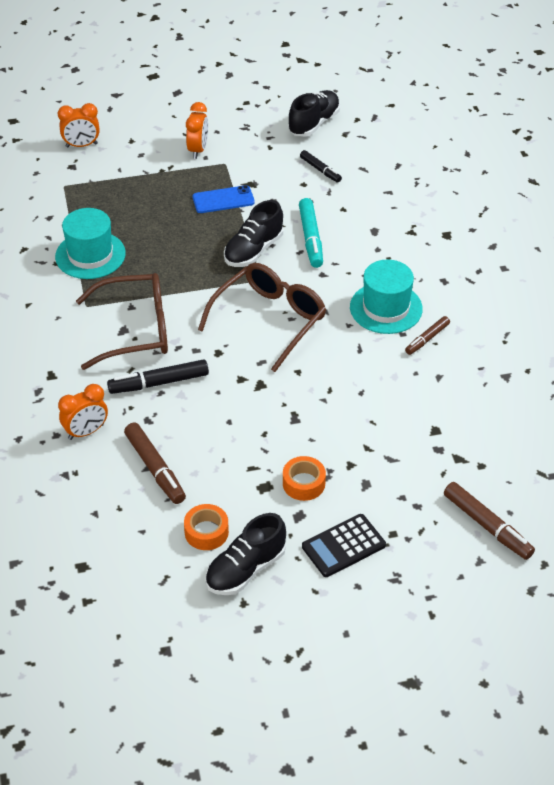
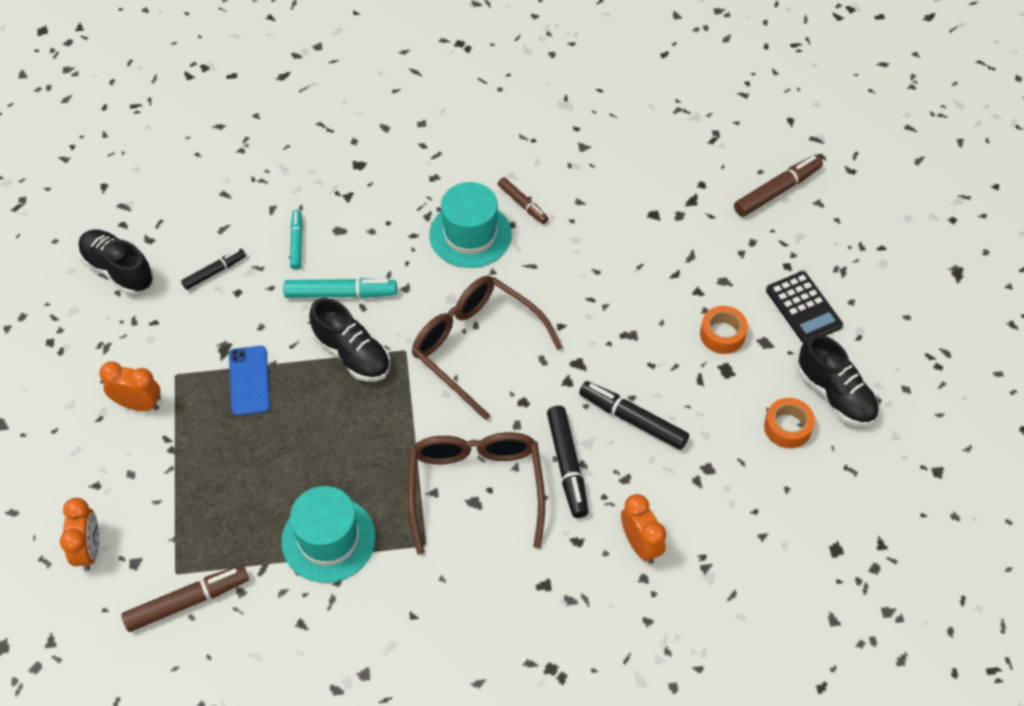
camera: 85 degrees left, 10 degrees up
(155, 468) = (698, 473): brown marker -> brown marker (187, 602)
(206, 423) = (633, 419): none -> black marker
(357, 209) = (297, 243): none -> turquoise marker

